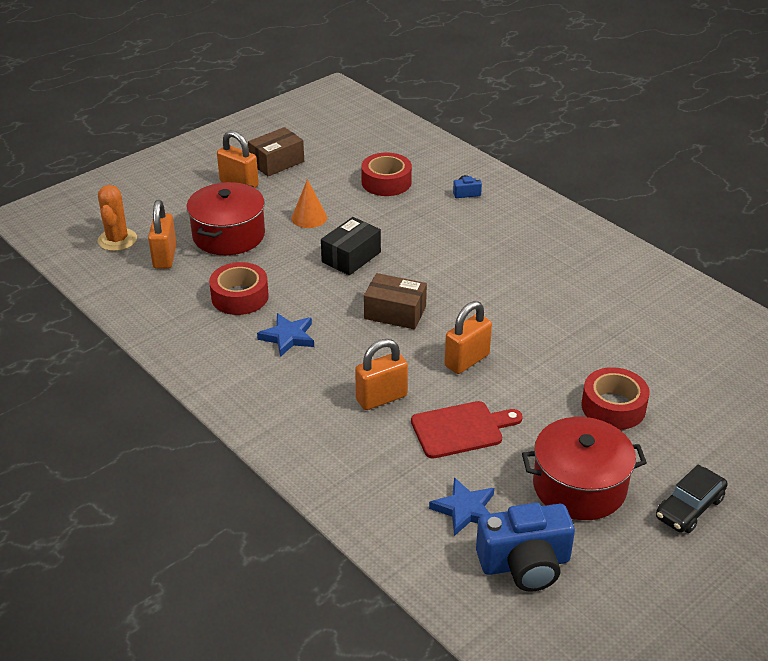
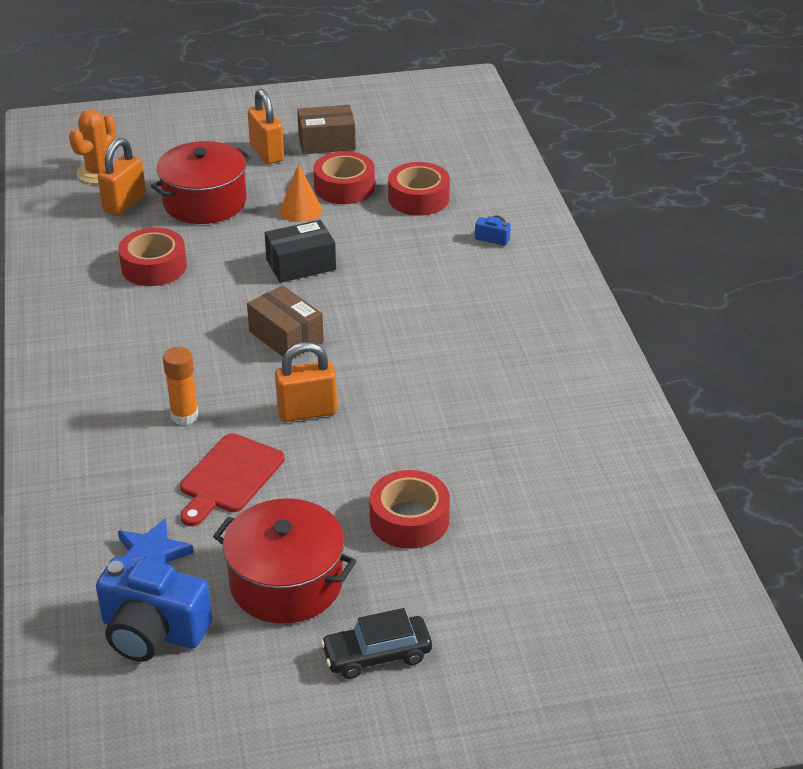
camera: 30 degrees right, 0 degrees up
(288, 337) = (158, 322): blue star -> none
(324, 191) = (344, 187): none -> red tape
(381, 398) = (184, 416): orange padlock -> orange glue stick
(461, 429) = (229, 477): red cutting board -> red cutting board turned 105 degrees clockwise

